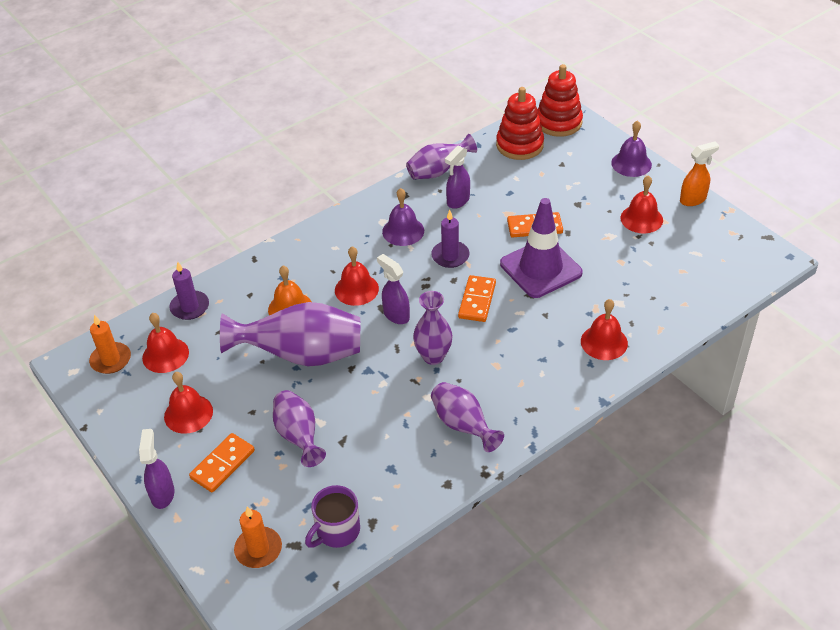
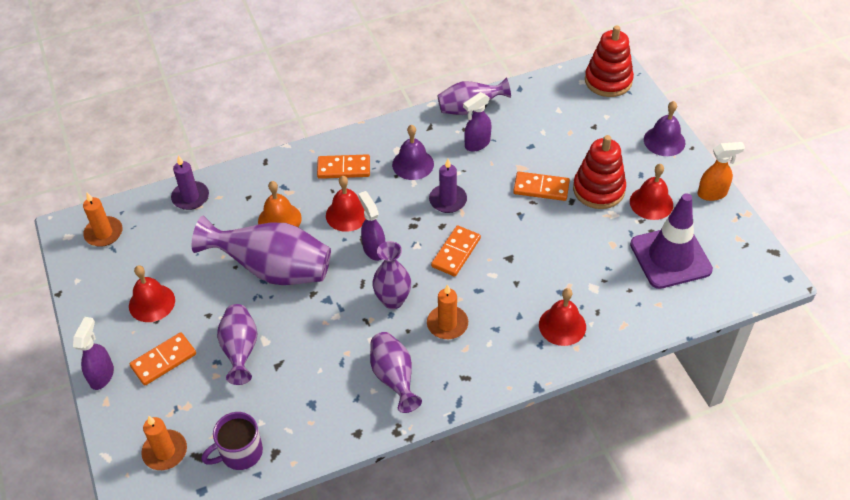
camera: 15 degrees right, 5 degrees up
(165, 355) = (152, 240): red bell -> none
(336, 249) = (344, 168): none -> orange domino
(495, 365) = (447, 324): none -> orange candle
(519, 145) = (560, 97): red stacking toy -> red stacking toy (598, 190)
(540, 268) = (530, 233): purple traffic cone -> purple traffic cone (670, 257)

